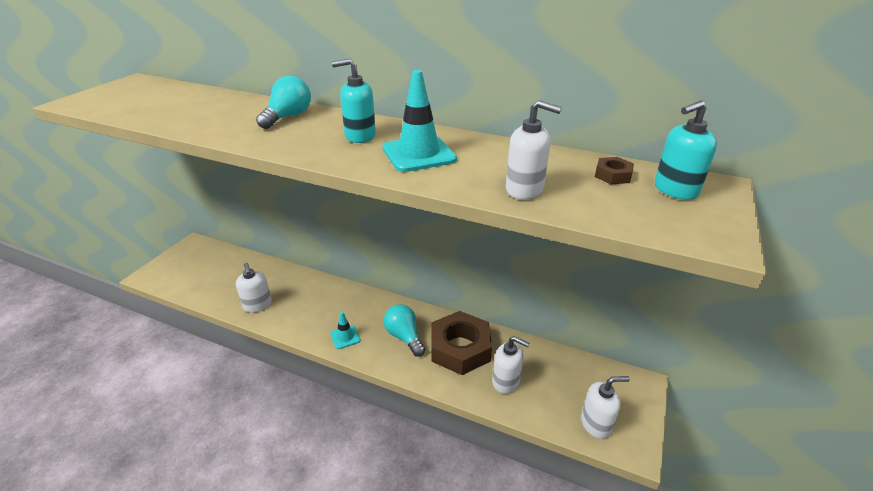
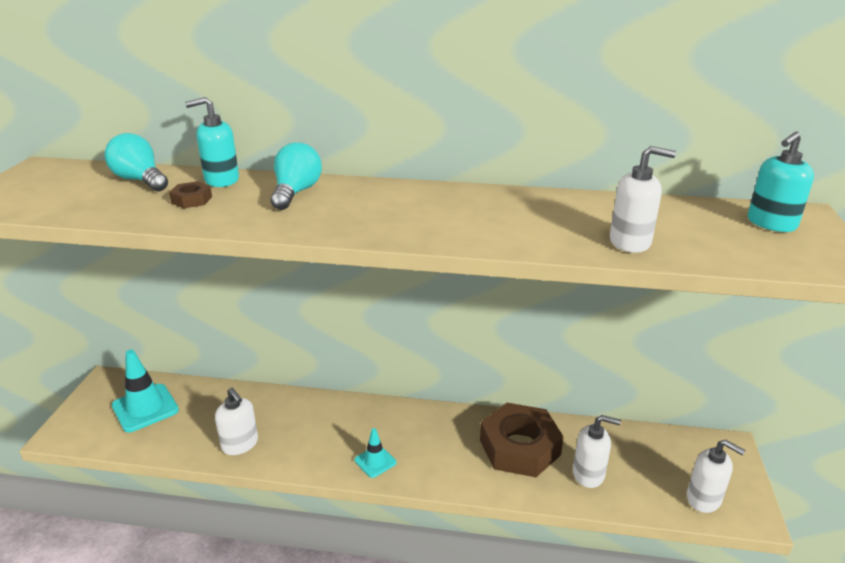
camera: 15 degrees left, 5 degrees down
(360, 136) = (403, 206): turquoise soap dispenser -> turquoise soap dispenser (221, 180)
(404, 337) = (447, 447): turquoise light bulb -> turquoise light bulb (140, 180)
(418, 154) = (488, 218): turquoise traffic cone -> turquoise traffic cone (145, 408)
(596, 424) = (704, 499): white soap dispenser -> white soap dispenser turned 60 degrees clockwise
(612, 175) = (703, 216): brown nut -> brown nut (191, 200)

